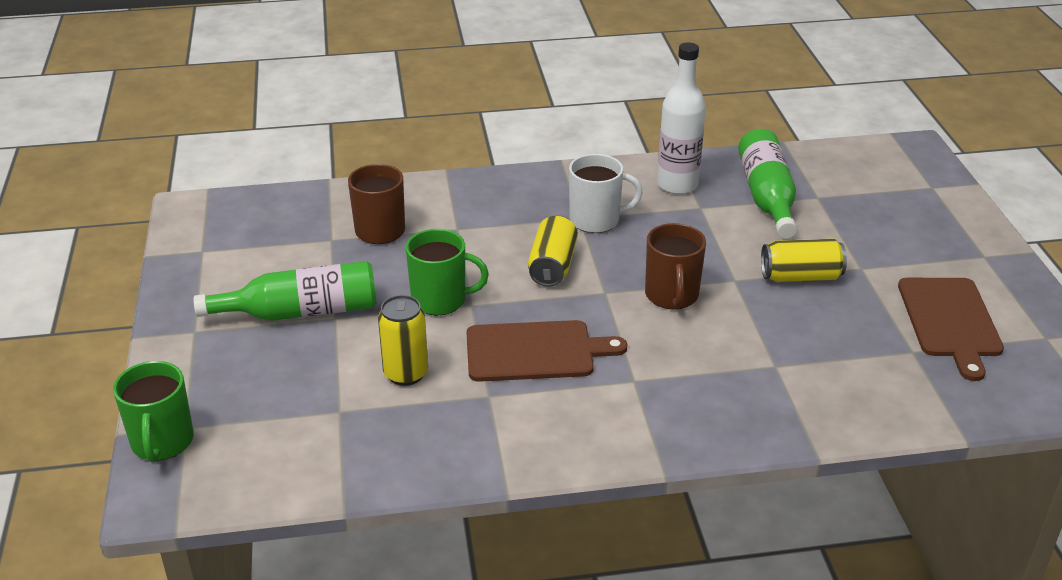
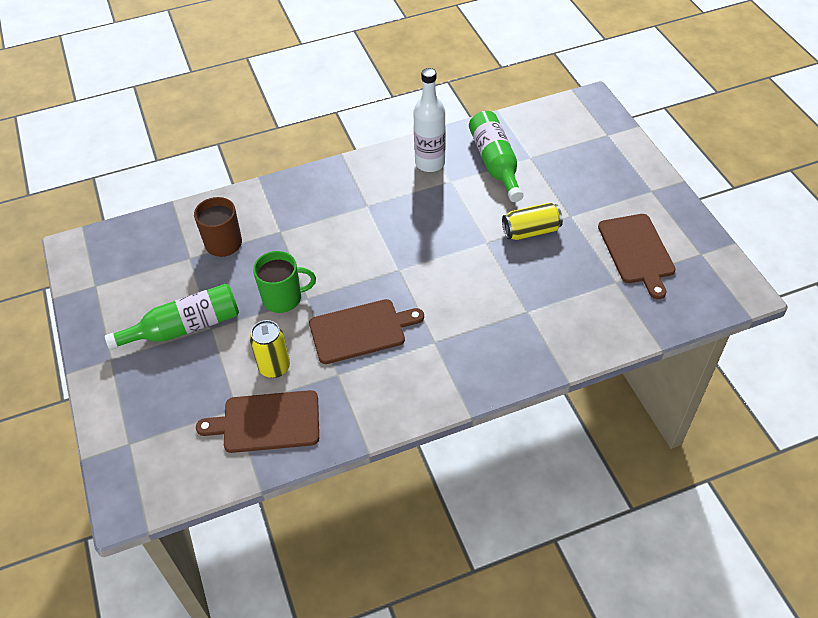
camera: 10 degrees left, 15 degrees up
(162, 442) = (116, 460): green mug -> none
(377, 434) = (267, 422): none -> brown cutting board
(552, 266) = (356, 253): yellow can -> none
(596, 220) = (378, 206): white mug -> none
(671, 296) = (445, 264): brown mug -> none

